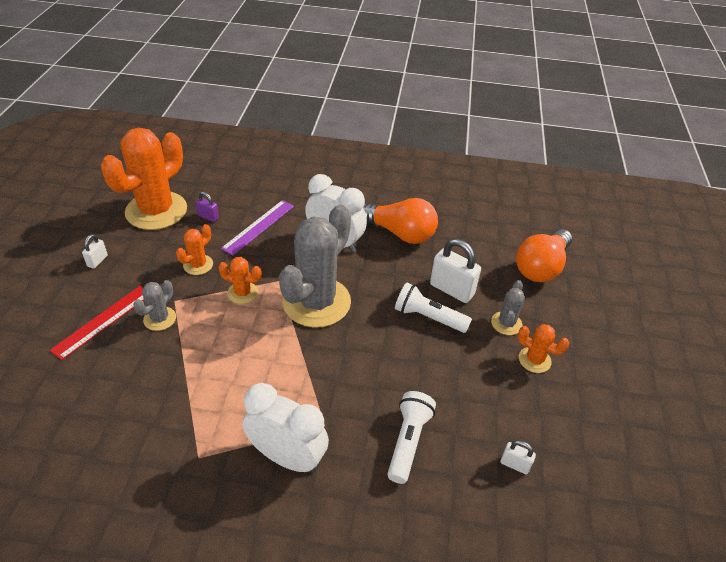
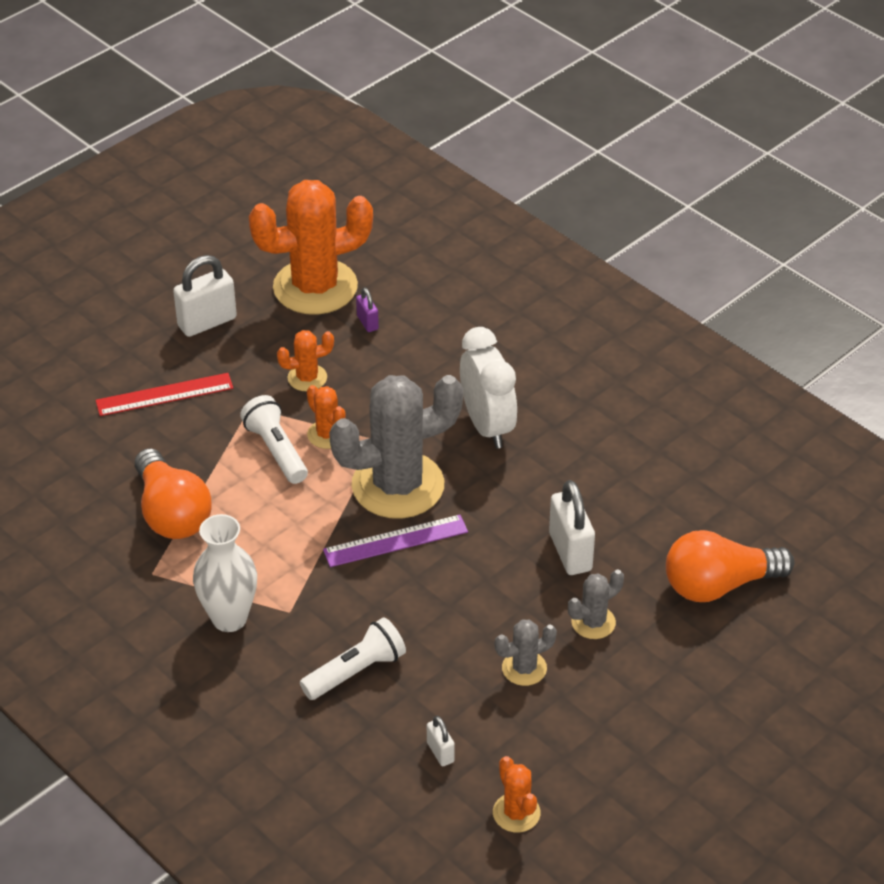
camera: 40 degrees right, 0 degrees up
(97, 261) = (207, 322): white padlock -> white padlock, size x1.94
(160, 319) = (220, 420): grey cactus -> grey cactus (524, 668)
(259, 227) = (415, 363): purple ruler -> purple ruler (395, 541)
(287, 457) = (229, 618): white clock -> white vase
(400, 233) = (580, 453): orange light bulb -> orange light bulb (172, 513)
(428, 317) = (507, 567): white flashlight -> white flashlight (276, 450)
(534, 360) = (580, 676): orange cactus -> orange cactus (516, 813)

